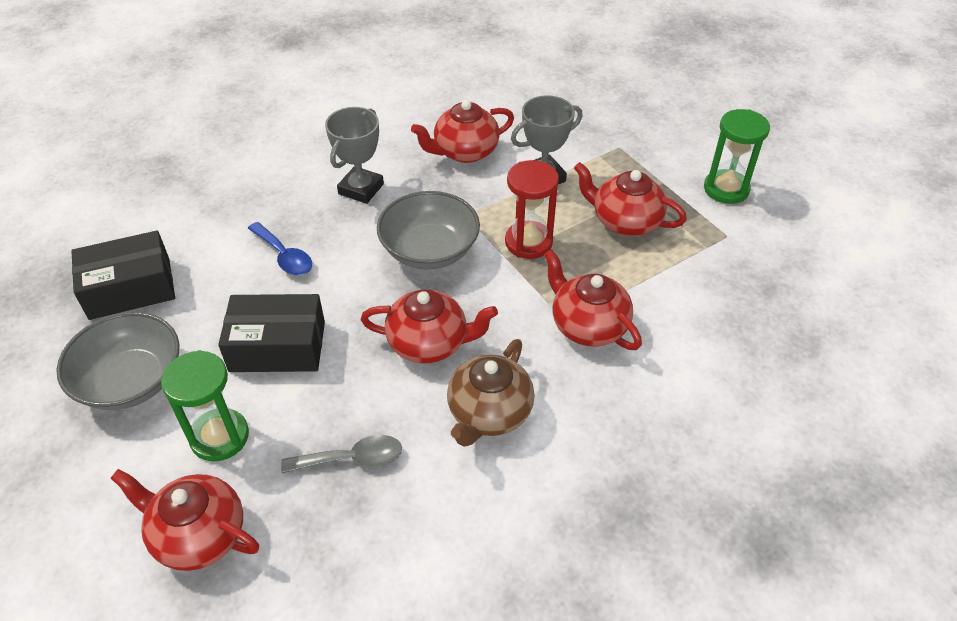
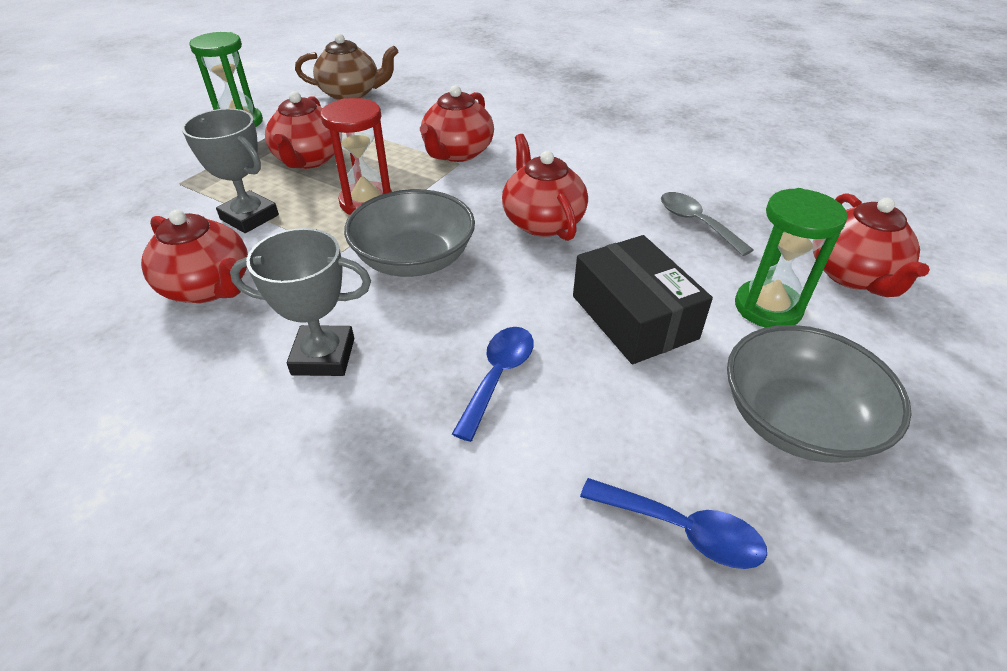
camera: 115 degrees left, 5 degrees down
(130, 288) = (682, 530): black box -> blue spoon
(489, 413) = (586, 174): brown teapot -> brown teapot (351, 94)

